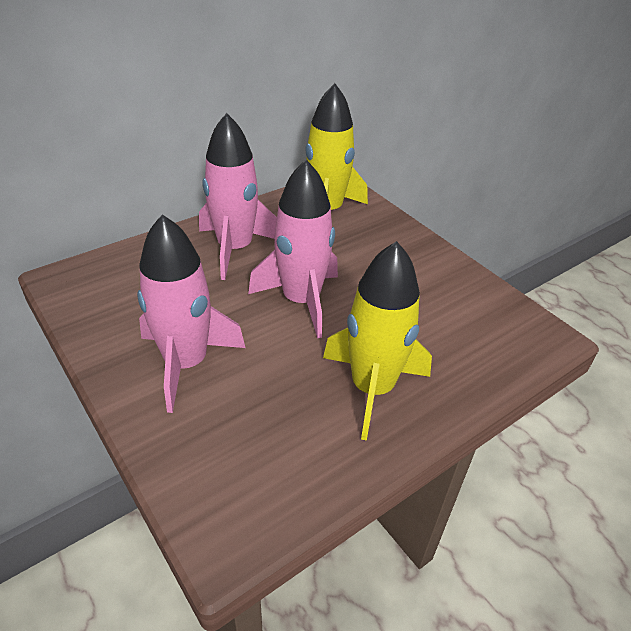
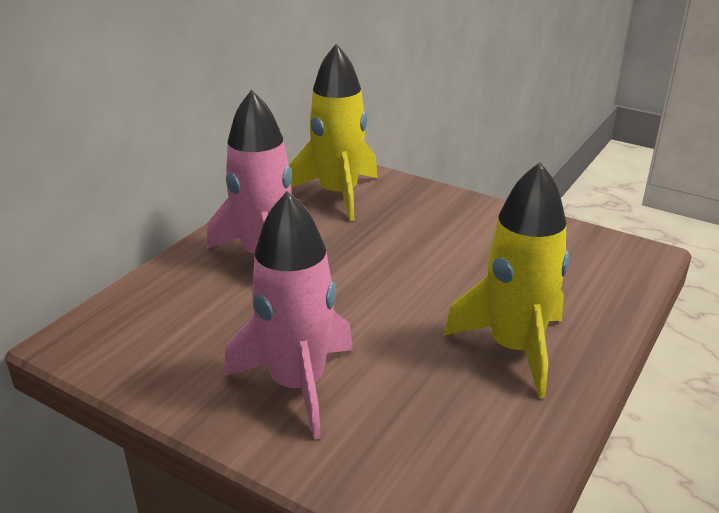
camera: 20 degrees left, 10 degrees down
(301, 301) = (378, 288): pink rocket -> none

